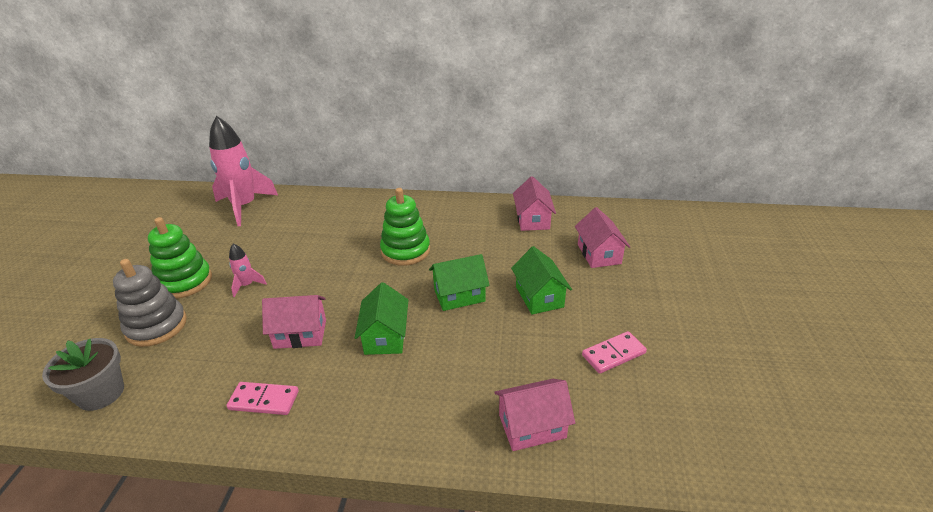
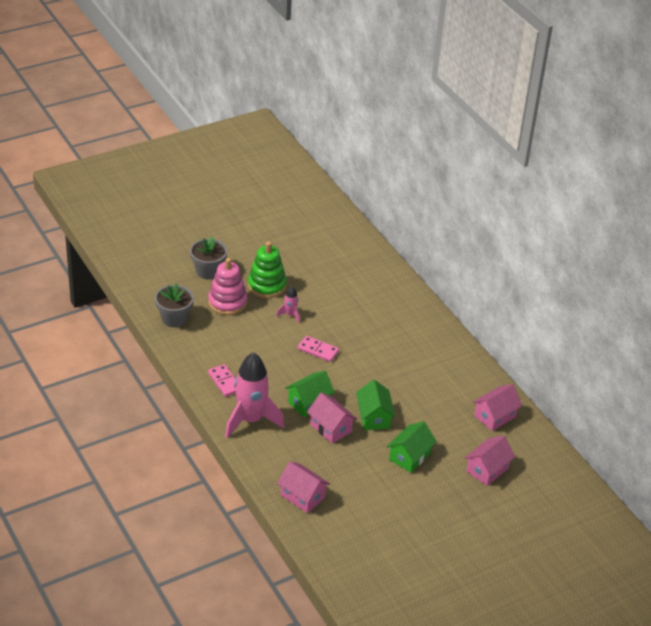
camera: 50 degrees right, 5 degrees up
(91, 317) = (208, 271): none -> grey flower pot
(156, 326) = (227, 302): grey stacking toy -> pink stacking toy
(244, 206) = (356, 256): pink rocket -> pink rocket (251, 420)
(300, 334) = (277, 365): pink house -> pink house (330, 428)
(405, 251) = (391, 367): green stacking toy -> none
(459, 295) = (374, 417): green house -> green house turned 45 degrees clockwise
(613, 354) = (389, 512): pink domino -> pink domino (318, 350)

